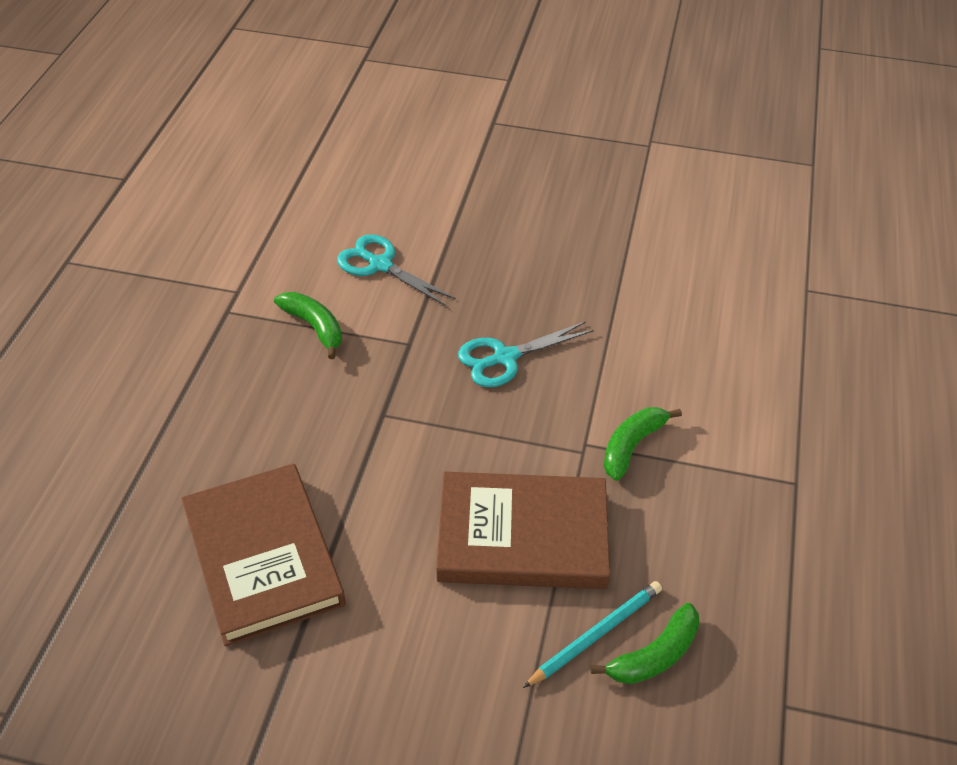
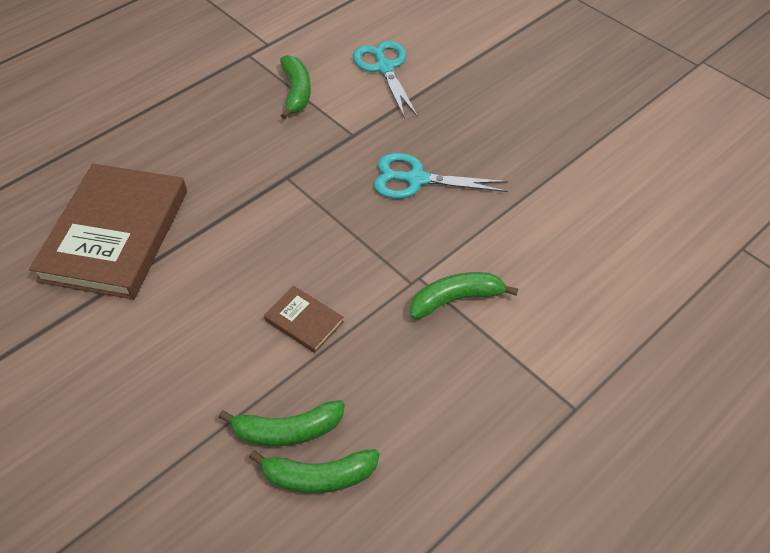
camera: 35 degrees right, 5 degrees up
(522, 535) = (304, 321): brown book -> brown book, size x0.42
(595, 635) = (288, 430): turquoise pencil -> green banana

